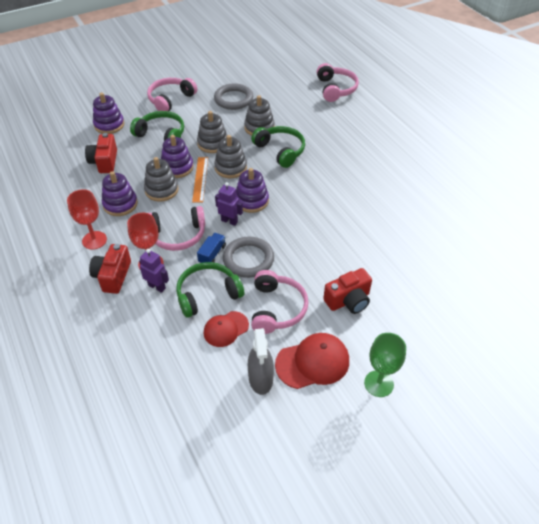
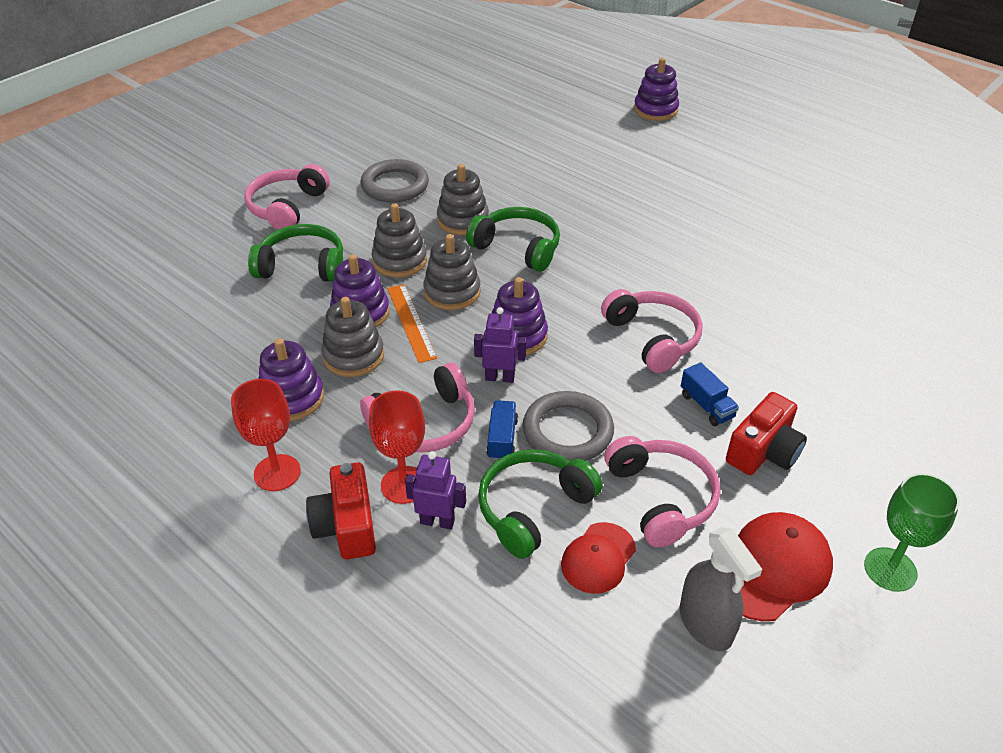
camera: 20 degrees left, 5 degrees down
(104, 162) = (223, 333): red camera -> none
(109, 125) = (198, 270): purple stacking toy -> purple stacking toy (655, 110)
(332, 266) = (706, 406): none -> blue truck
(335, 89) = (548, 139): pink headphones -> pink headphones (652, 338)

